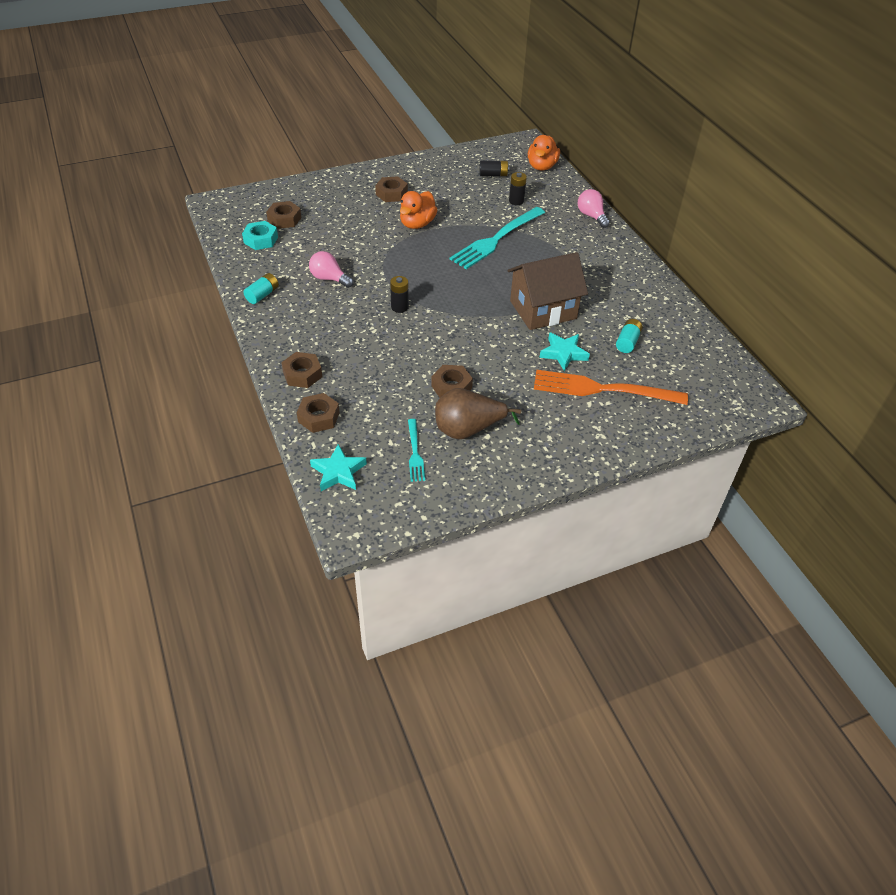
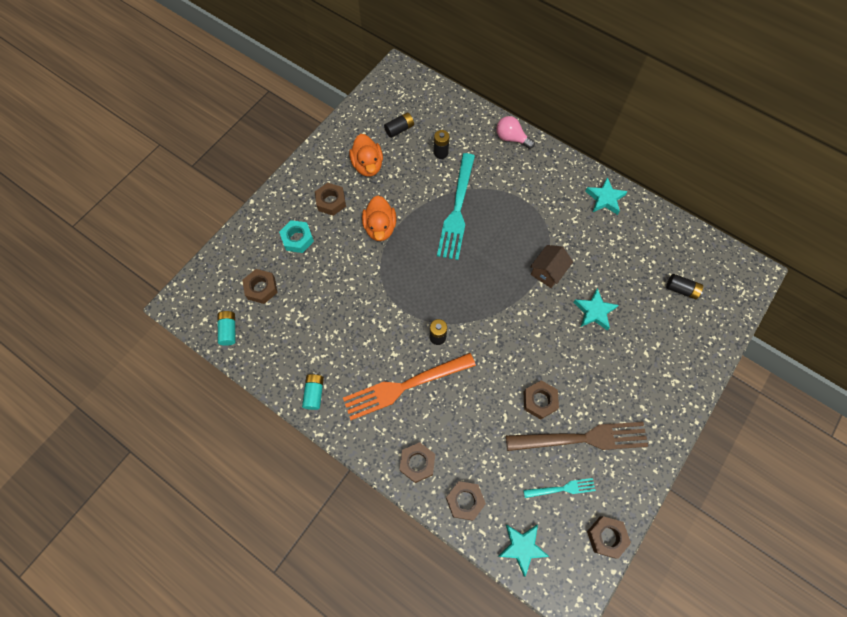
camera: 30 degrees left, 20 degrees up
(261, 240) = (260, 327): turquoise nut -> turquoise nut (297, 239)
(329, 279) = (356, 339): pink light bulb -> none
(415, 453) = (562, 488): turquoise fork -> turquoise fork turned 60 degrees counterclockwise
(424, 506) = (606, 537): none -> brown nut
(468, 429) = (582, 438): brown pear -> brown fork
(541, 166) = (432, 97): orange duck -> orange duck (368, 165)
(543, 310) = (548, 272): brown house -> brown house, size x0.56
(602, 389) = (645, 333): orange fork -> orange fork (404, 386)
(627, 342) = (630, 270): turquoise battery -> turquoise battery (229, 330)
(647, 287) = (605, 199): none -> turquoise star
(669, 377) = (681, 289): none -> black battery

